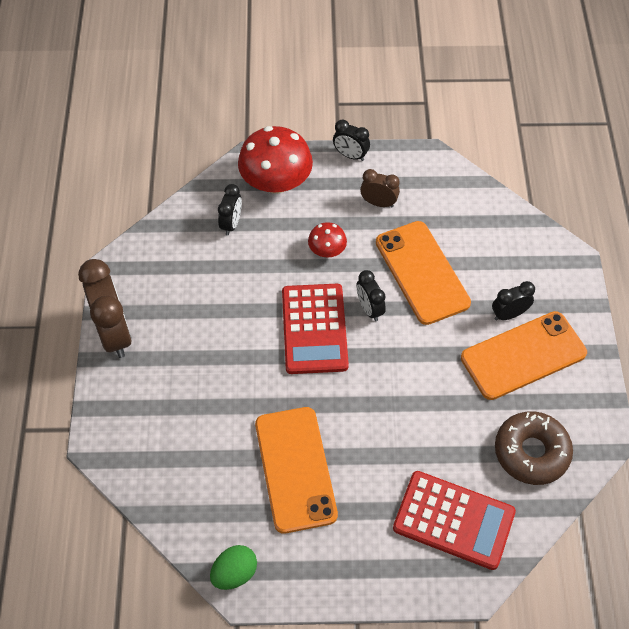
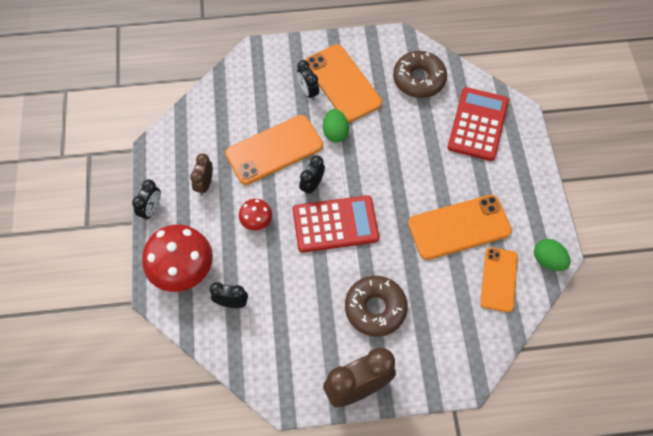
camera: 95 degrees left, 5 degrees up
(202, 360) = (375, 308): none -> brown donut
(217, 504) = (498, 279): none -> orange phone
(369, 309) = (312, 185): black clock -> black clock turned 150 degrees clockwise
(444, 340) = (335, 133): none -> green egg

